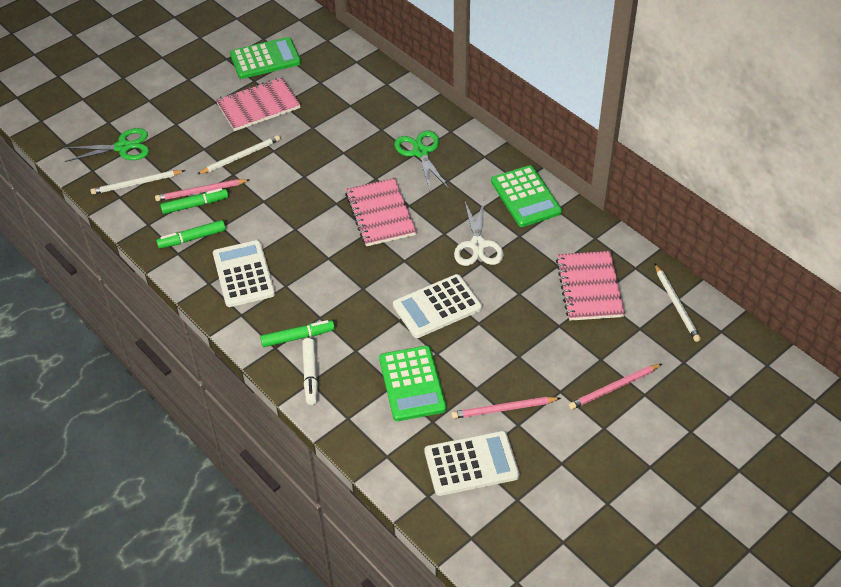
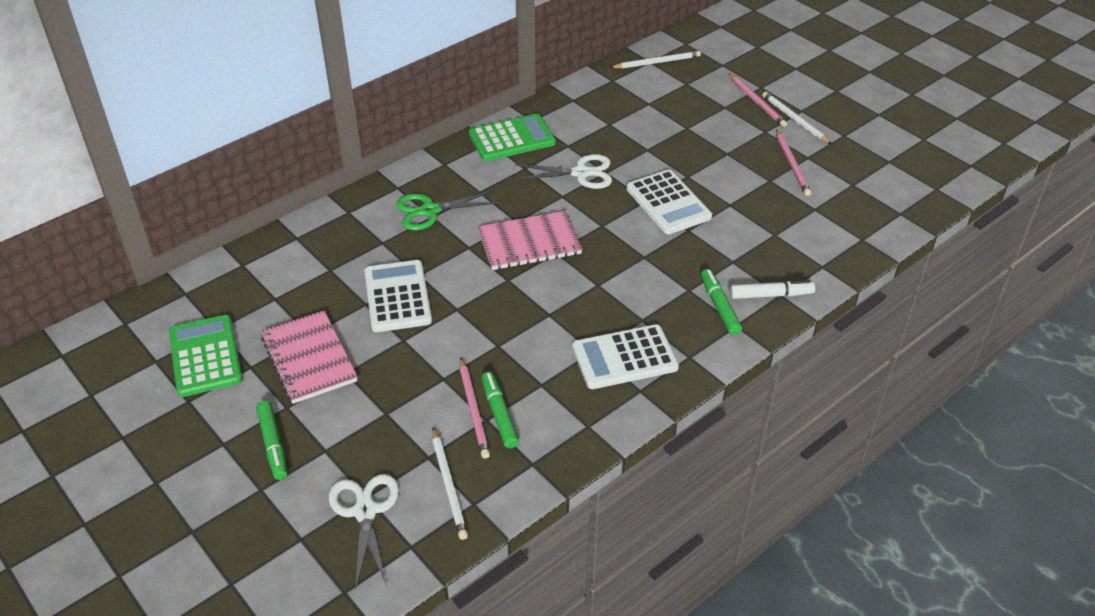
camera: 90 degrees left, 5 degrees down
(123, 147) = (365, 511): green scissors -> white scissors
(192, 238) = (562, 412): green marker -> green marker (273, 444)
(241, 156) = (410, 372): white pencil -> white pencil (794, 119)
(412, 384) = (771, 221): green calculator -> none
(471, 463) = (858, 186): white calculator -> white calculator (397, 297)
(589, 287) = (638, 107): pink notebook -> none

